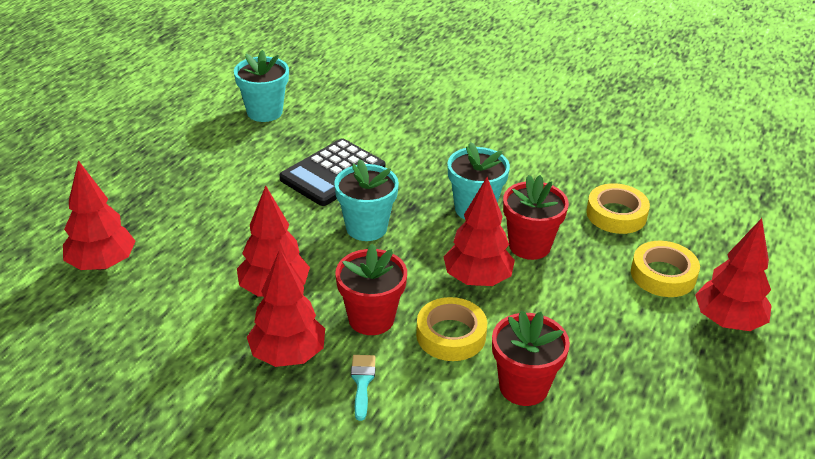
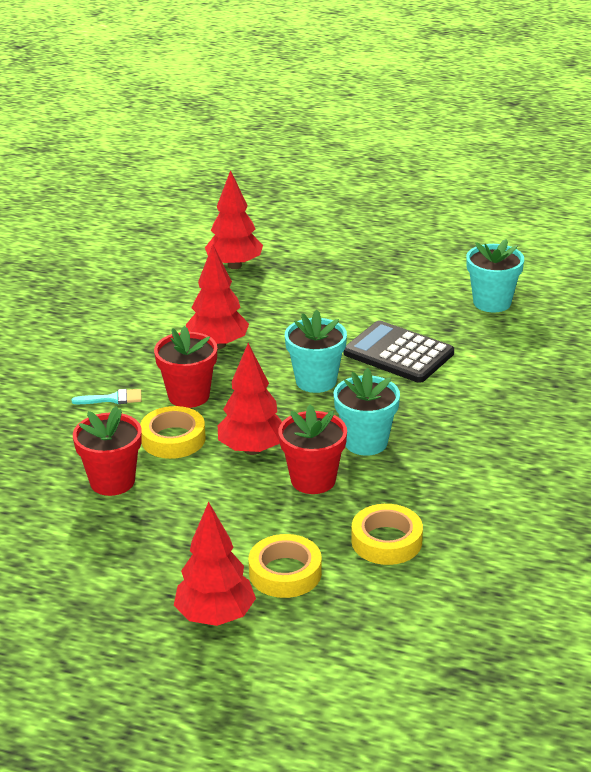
camera: 85 degrees right, 5 degrees down
(288, 355) = (140, 361): red tree -> none

